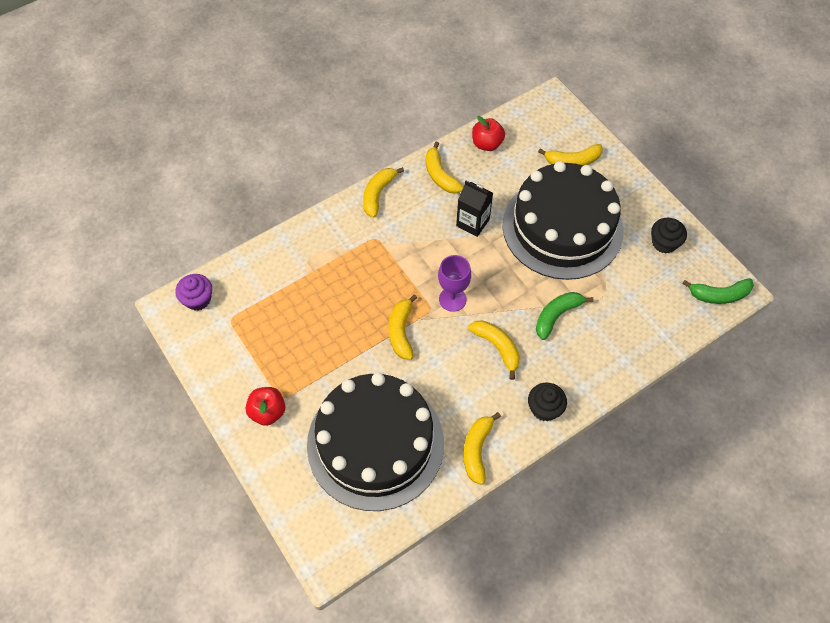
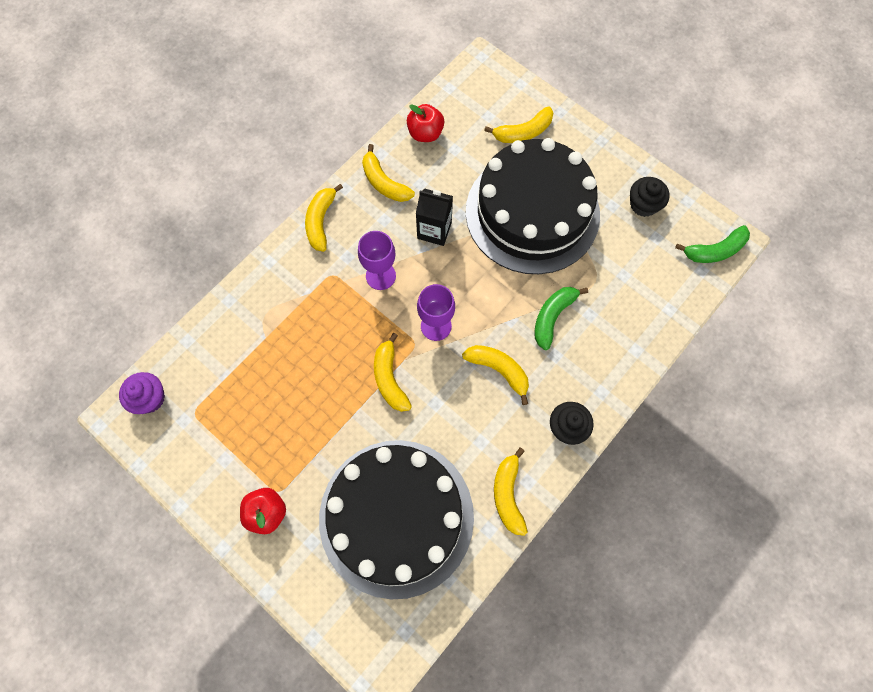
camera: 15 degrees left, 10 degrees up
(416, 248) = (380, 276): none -> purple goblet

